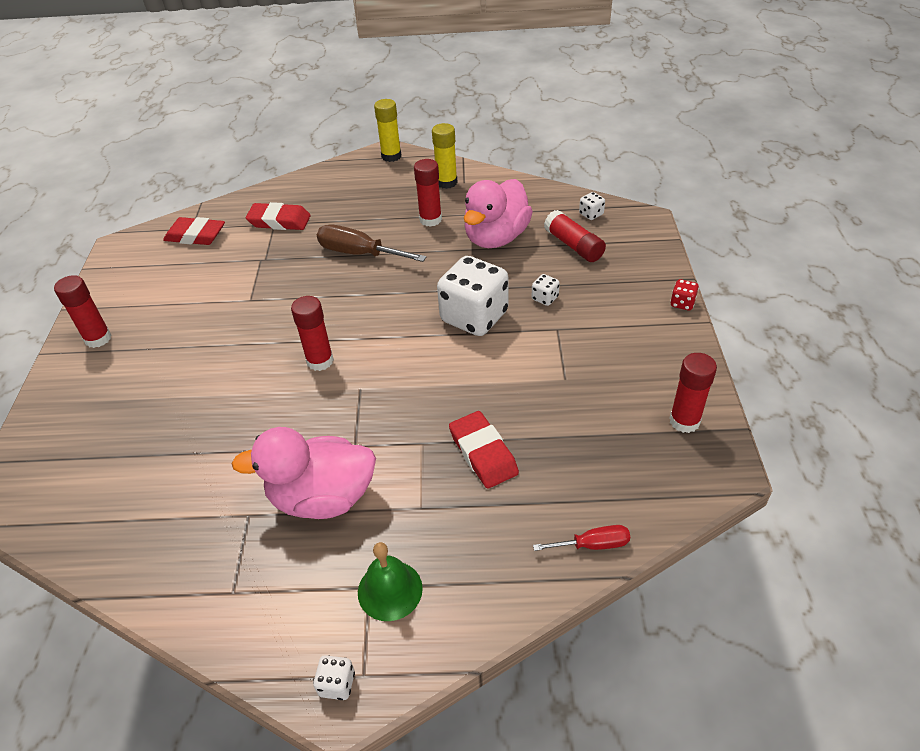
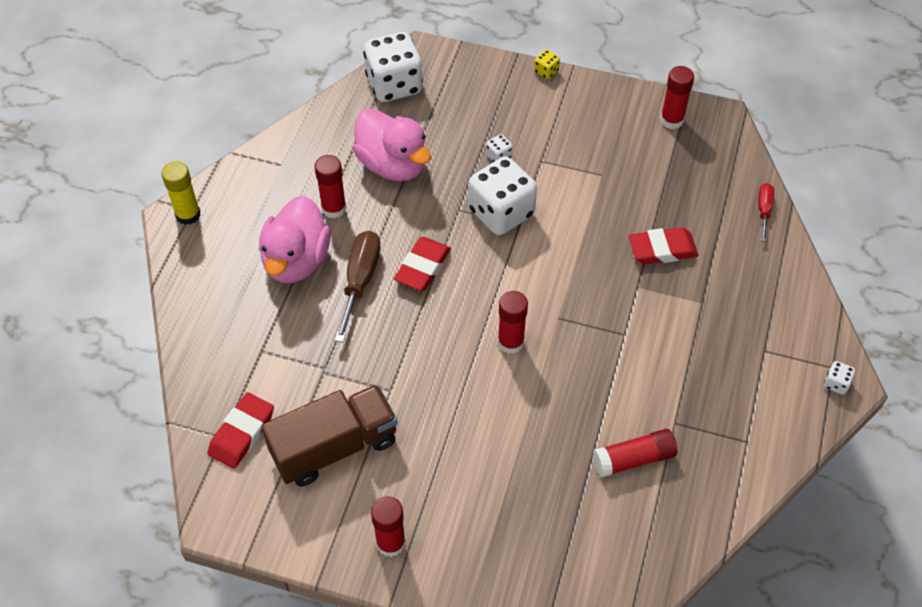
camera: 75 degrees left, 10 degrees up
(188, 284) = (334, 447): none -> brown truck
(279, 221) = (259, 344): red eraser -> red eraser (422, 267)
(322, 498) = (673, 366): pink duck -> pink duck (296, 260)
(359, 253) = (360, 281): brown screwdriver -> brown screwdriver turned 150 degrees clockwise
(390, 590) = (770, 338): green bell -> none
(446, 182) = (273, 178): yellow glue stick -> none
(573, 246) = (435, 113): red glue stick -> red glue stick (634, 459)
(591, 214) = (394, 85): white dice -> white dice, size x2.46
(682, 303) = (546, 71): red dice -> yellow dice

